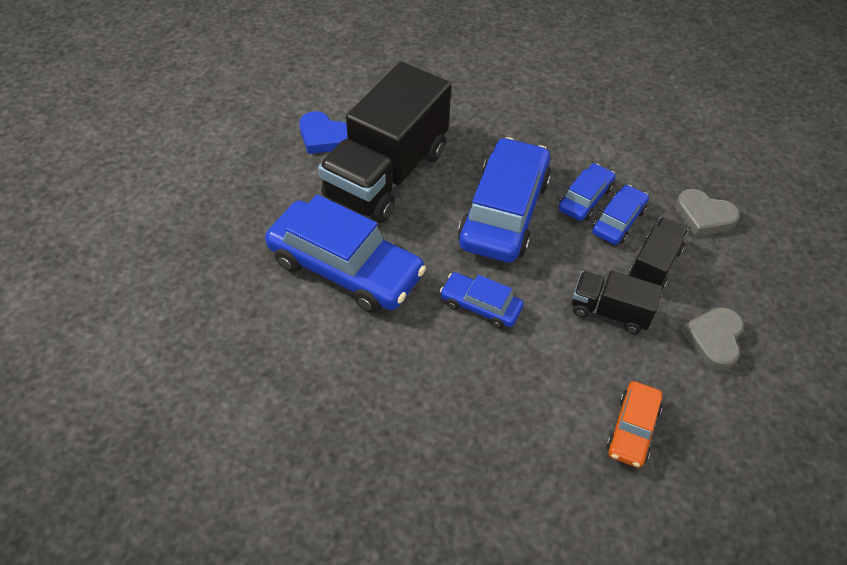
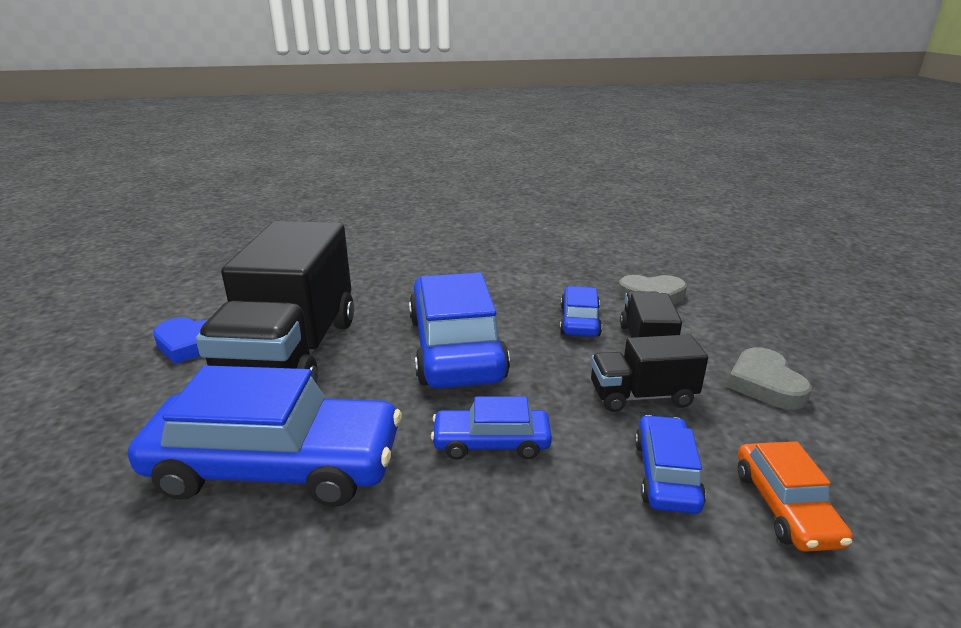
camera: 25 degrees left, 25 degrees down
(585, 199) = (532, 314): blue car -> blue car (666, 474)

